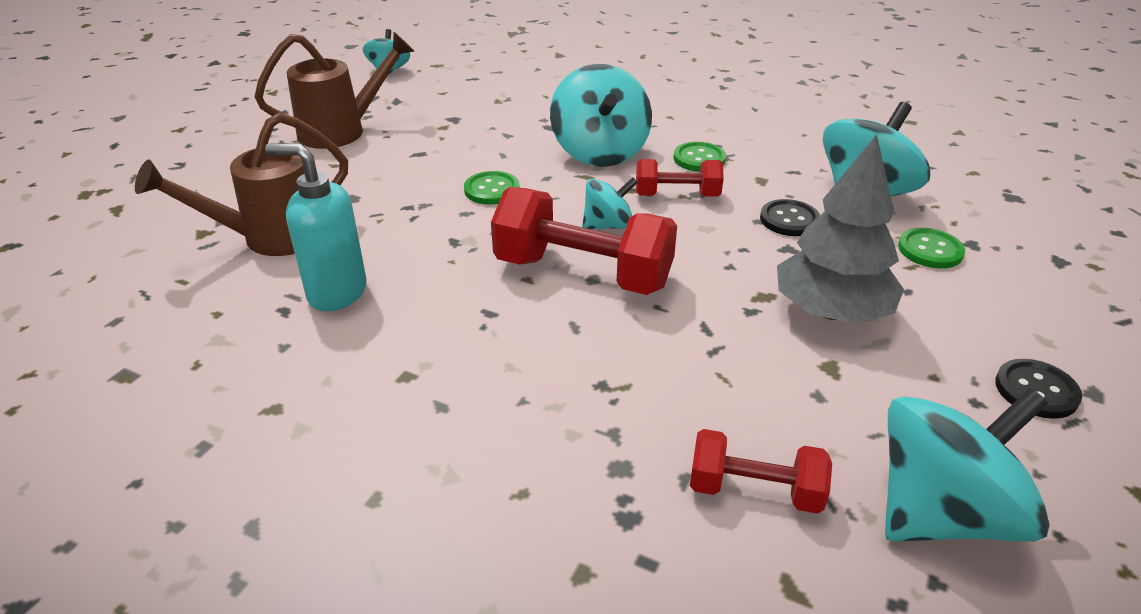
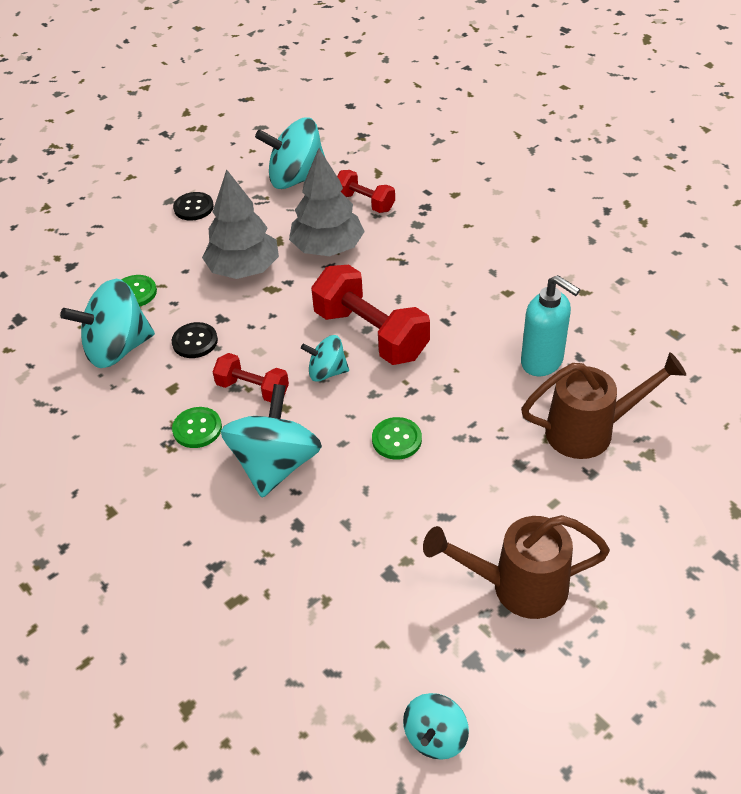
camera: 155 degrees left, 10 degrees up
(741, 376) = (328, 248): none -> grey tree

